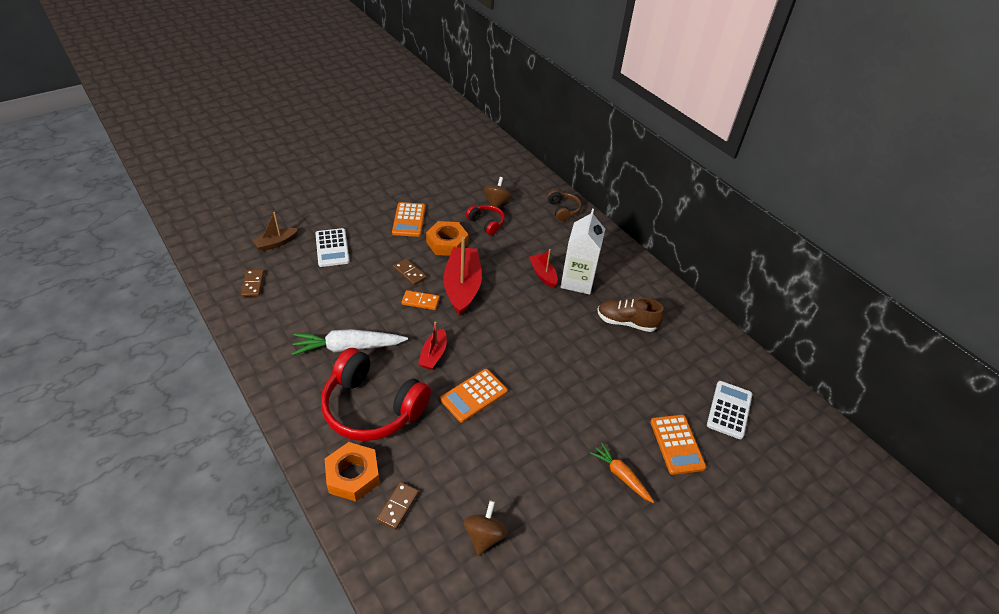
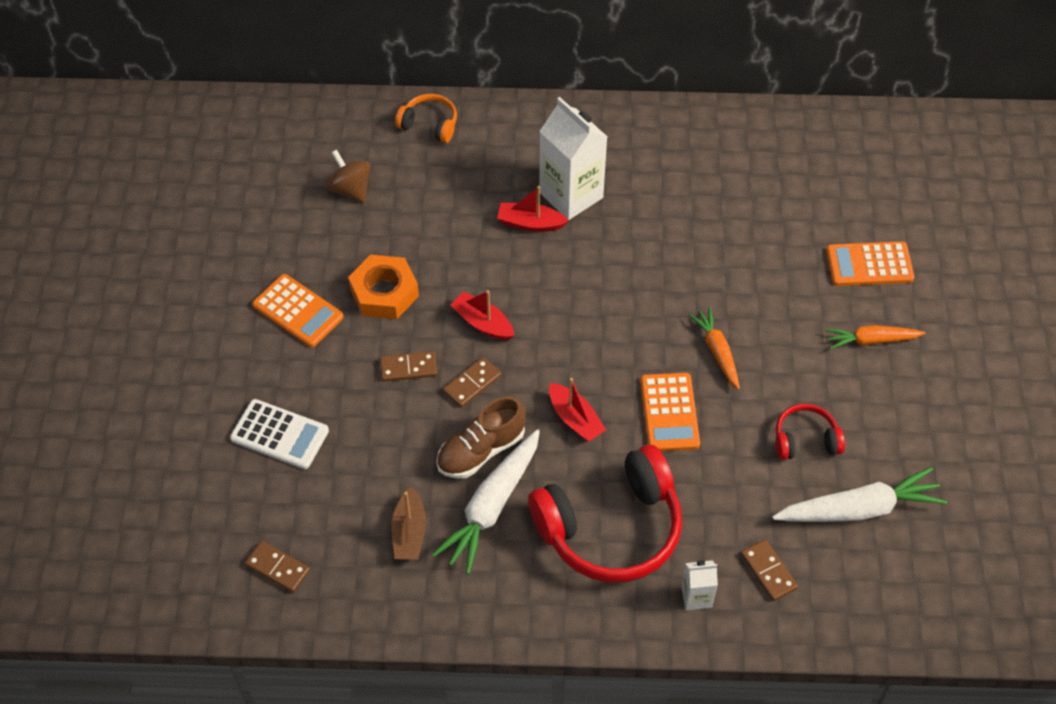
camera: 50 degrees left, 10 degrees up
(276, 243) = (209, 501): brown boat -> brown boat (409, 532)
(353, 475) = (696, 597): orange nut -> white carton
(420, 301) = (472, 384): orange domino -> brown domino
(462, 287) = (483, 323): red boat -> red boat, size x0.53
(484, 536) = (858, 509): brown spinning top -> white carrot
(486, 223) = (382, 225): red headphones -> red headphones (805, 439)
(537, 397) = (717, 351): none -> orange carrot
(563, 210) = (429, 124): brown headphones -> orange headphones
(626, 322) = (674, 192): brown shoe -> brown shoe (481, 450)
(677, 444) = (869, 264): orange calculator -> orange calculator turned 150 degrees clockwise
(729, 410) = (861, 187): white calculator -> none

